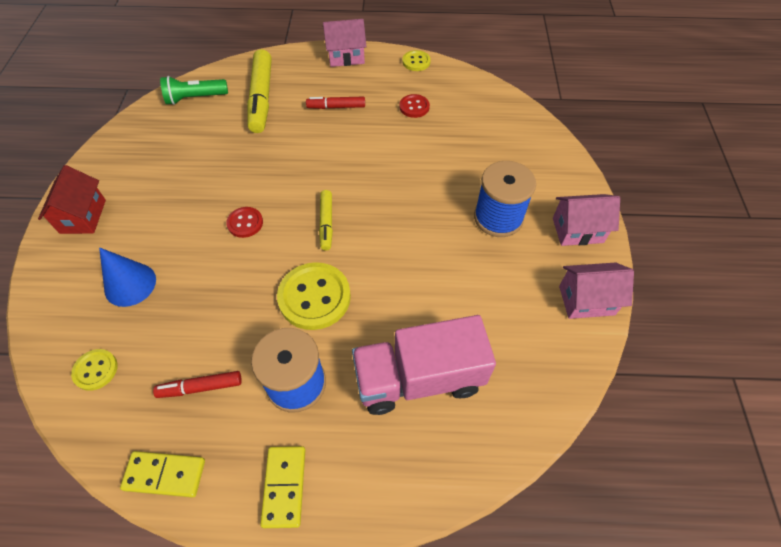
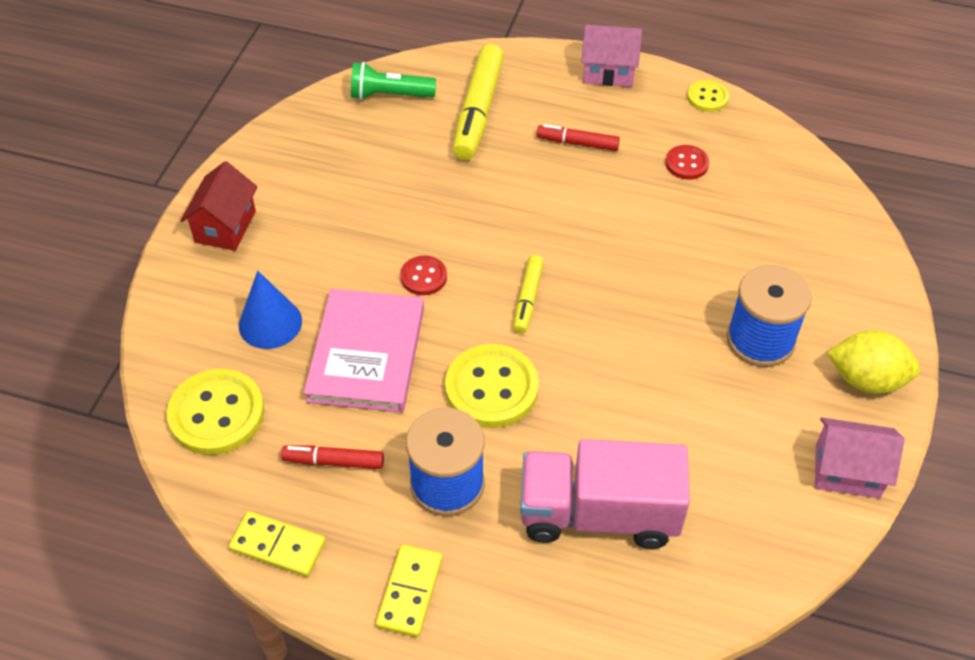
camera: 15 degrees right, 5 degrees down
(95, 370) = (217, 414): yellow button -> yellow button, size x1.86
(212, 292) = (366, 354): none -> pink book
(577, 230) = (866, 379): pink house -> yellow lemon

